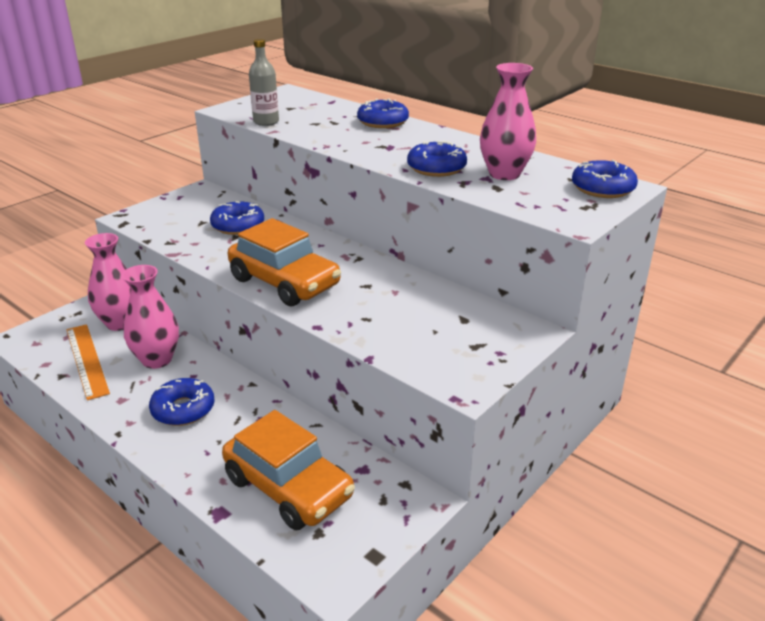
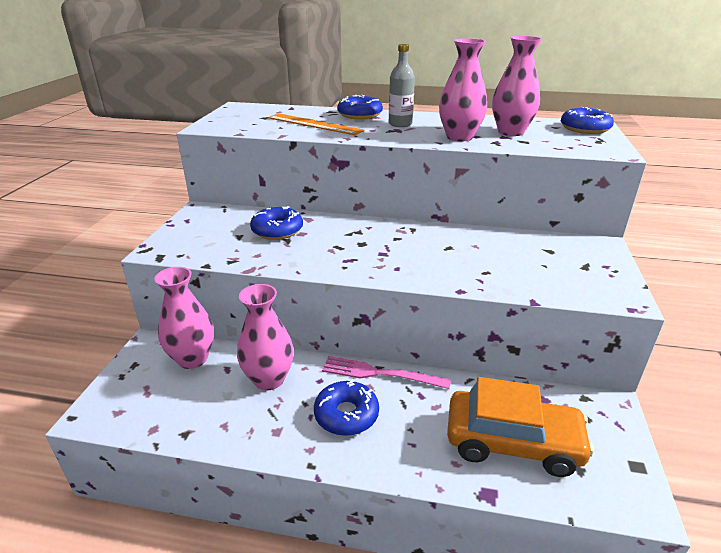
camera: 30 degrees left, 0 degrees up
(87, 360) = (196, 407): orange ruler -> orange ruler (314, 124)
(246, 389) = (380, 373): none -> pink fork
(266, 122) = (262, 130): grey bottle -> grey bottle (400, 124)
(284, 282) = (383, 264): orange car -> none
(436, 168) = (459, 137): blue donut -> pink vase

